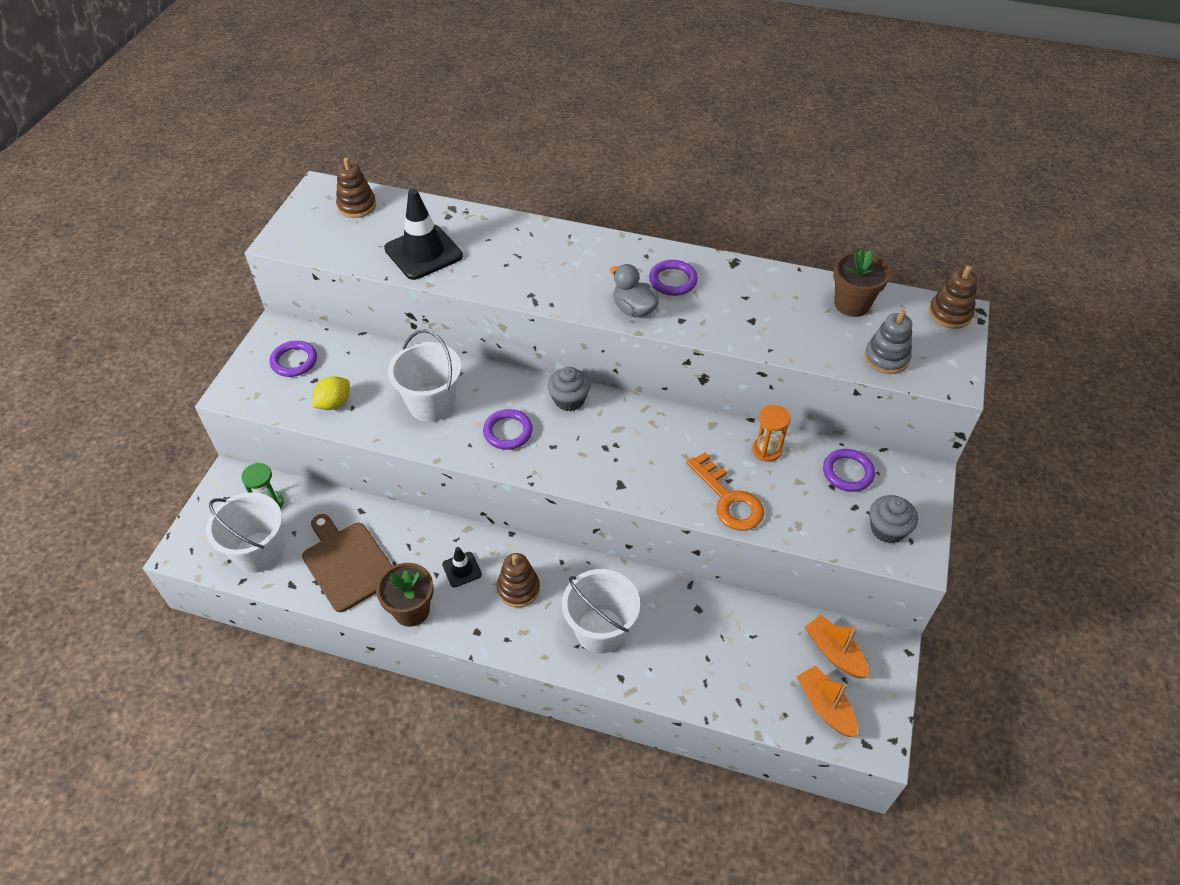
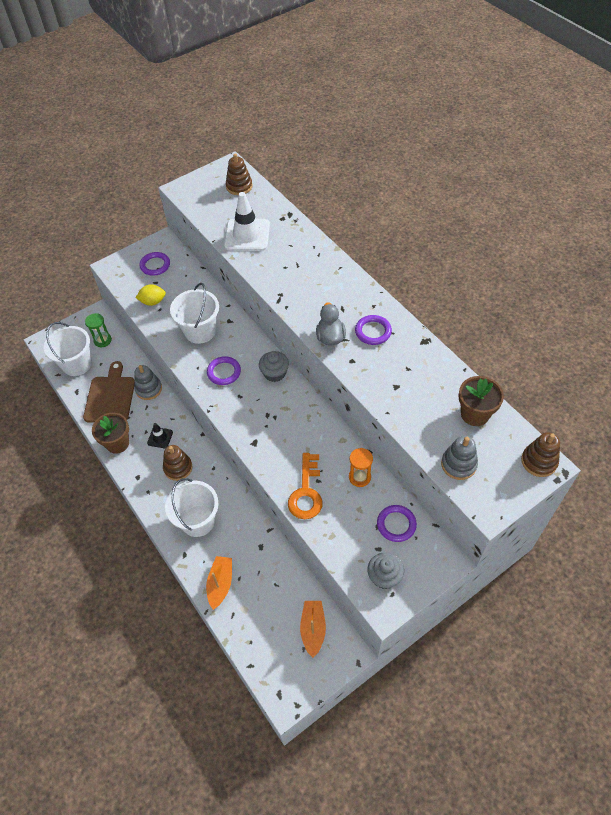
camera: 40 degrees right, 5 degrees up
(391, 524) = (148, 389): none -> grey stacking toy
(423, 252) = (247, 235): black traffic cone -> white traffic cone
(825, 706) = (277, 655): orange boat -> orange boat (220, 584)

